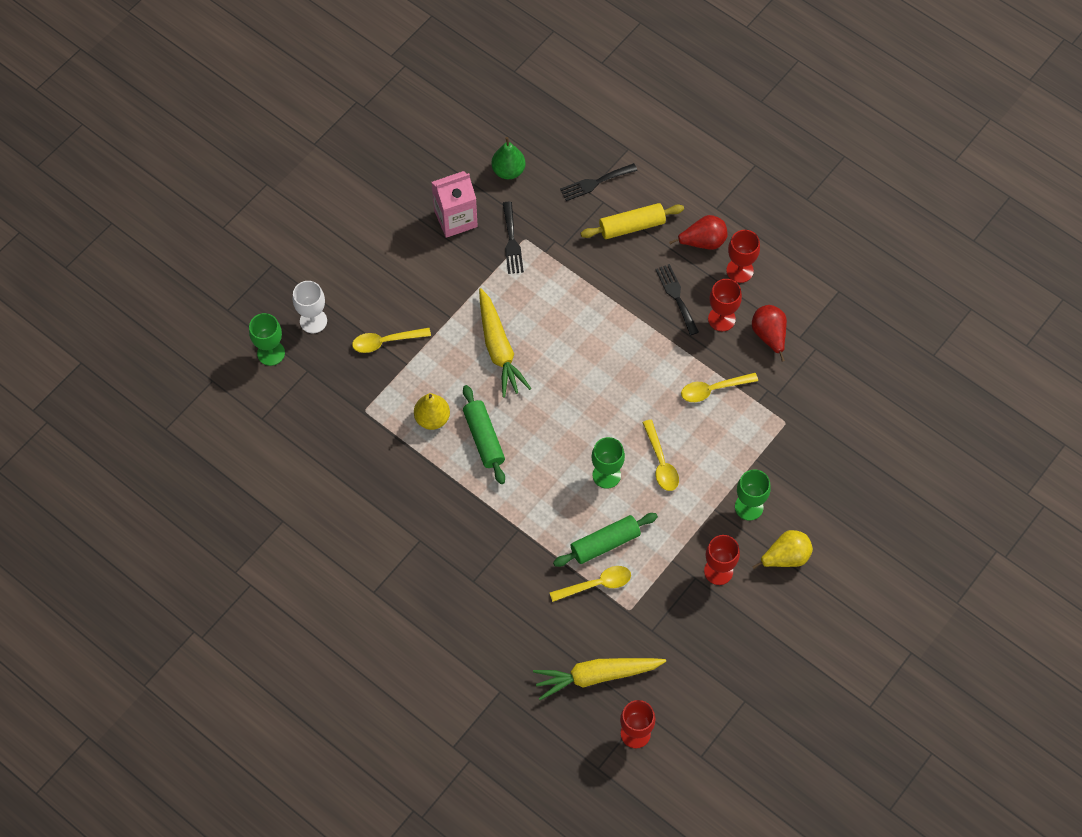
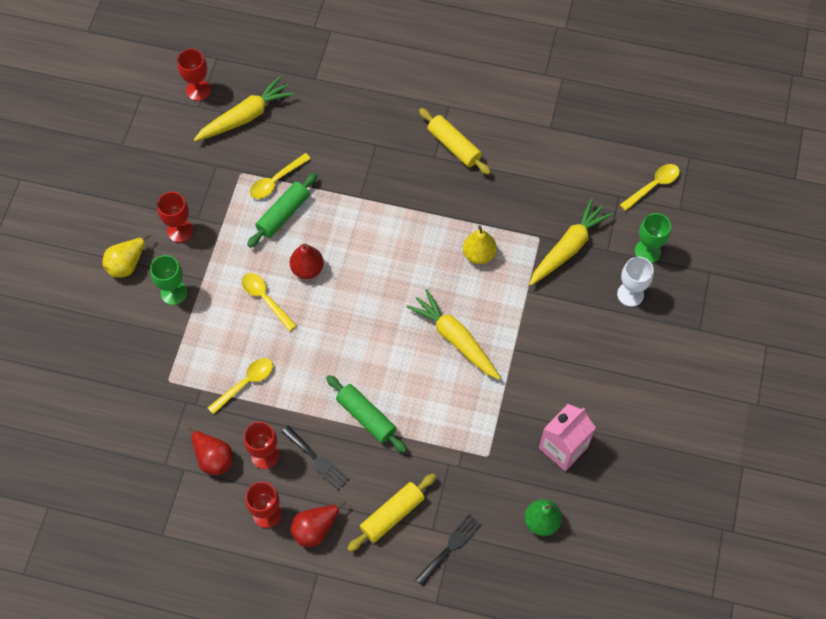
camera: 155 degrees right, 0 degrees up
(343, 388) = (568, 248): none -> yellow carrot
(386, 342) = (557, 303): yellow spoon -> yellow spoon (653, 186)
(393, 543) = (454, 146): none -> yellow rolling pin
(484, 438) = (426, 256): green rolling pin -> green rolling pin (366, 417)
(511, 241) = (498, 447): black fork -> none
(606, 475) = (307, 269): green goblet -> red pear

